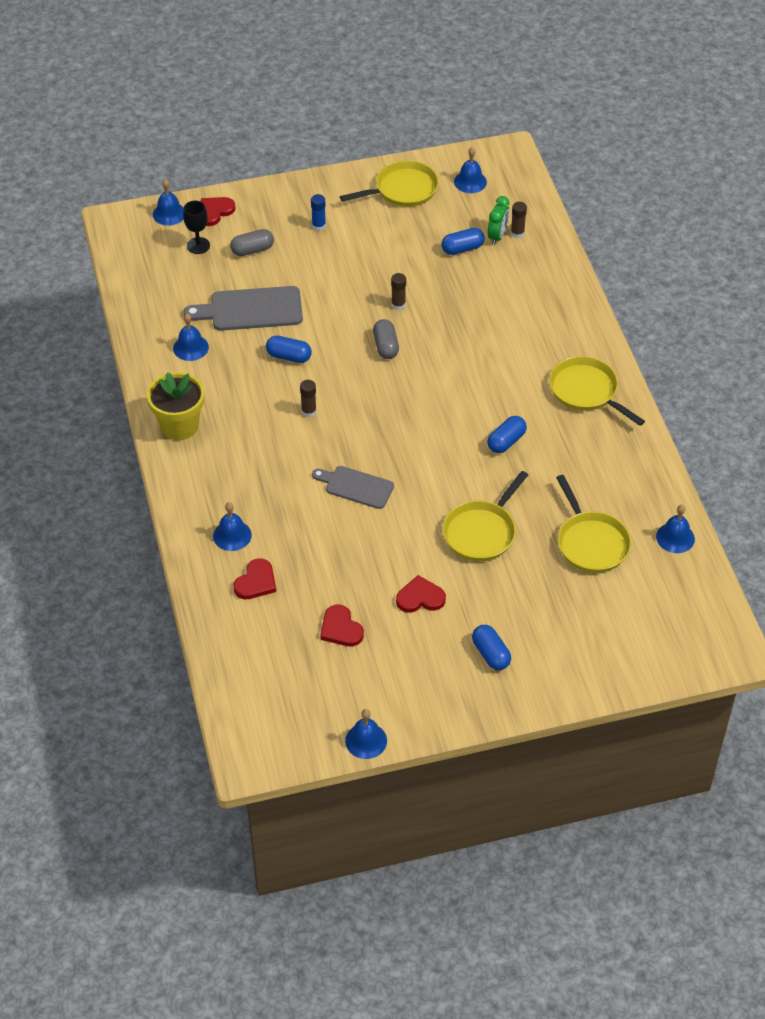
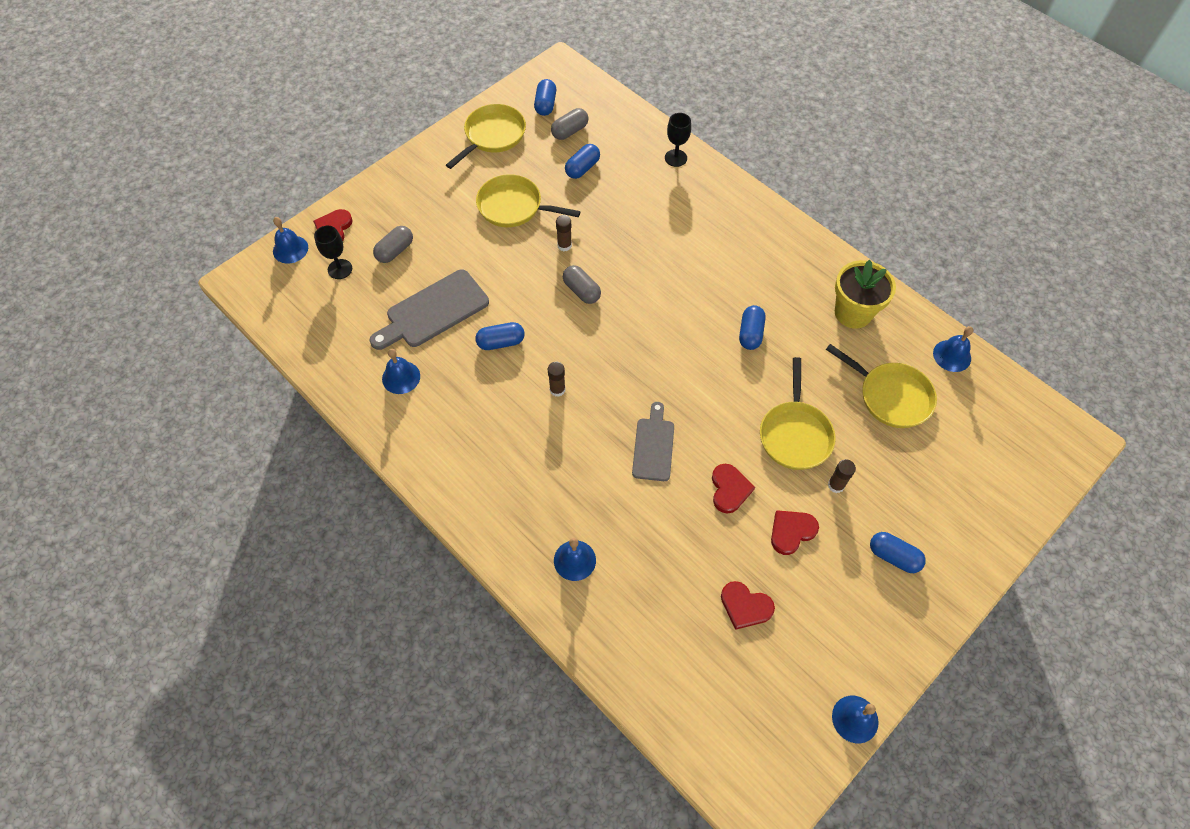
camera: 30 degrees left, 10 degrees up
(179, 426) = (444, 466): yellow flower pot -> yellow flower pot (853, 313)
(256, 582) = (632, 599): red heart -> red heart (729, 489)
(318, 226) = (441, 201): blue glue stick -> none
(356, 486) = (653, 446): grey cutting board -> grey cutting board turned 105 degrees clockwise
(470, 182) = (545, 105): blue bell -> blue capsule
(475, 213) = (570, 131): none -> grey capsule
(497, 236) = (604, 144): green clock -> none
(517, 233) = (618, 134): brown glue stick -> brown glue stick (836, 485)
(555, 274) = (675, 158): none -> black goblet
(586, 391) = (780, 253): yellow pan -> yellow pan (514, 207)

